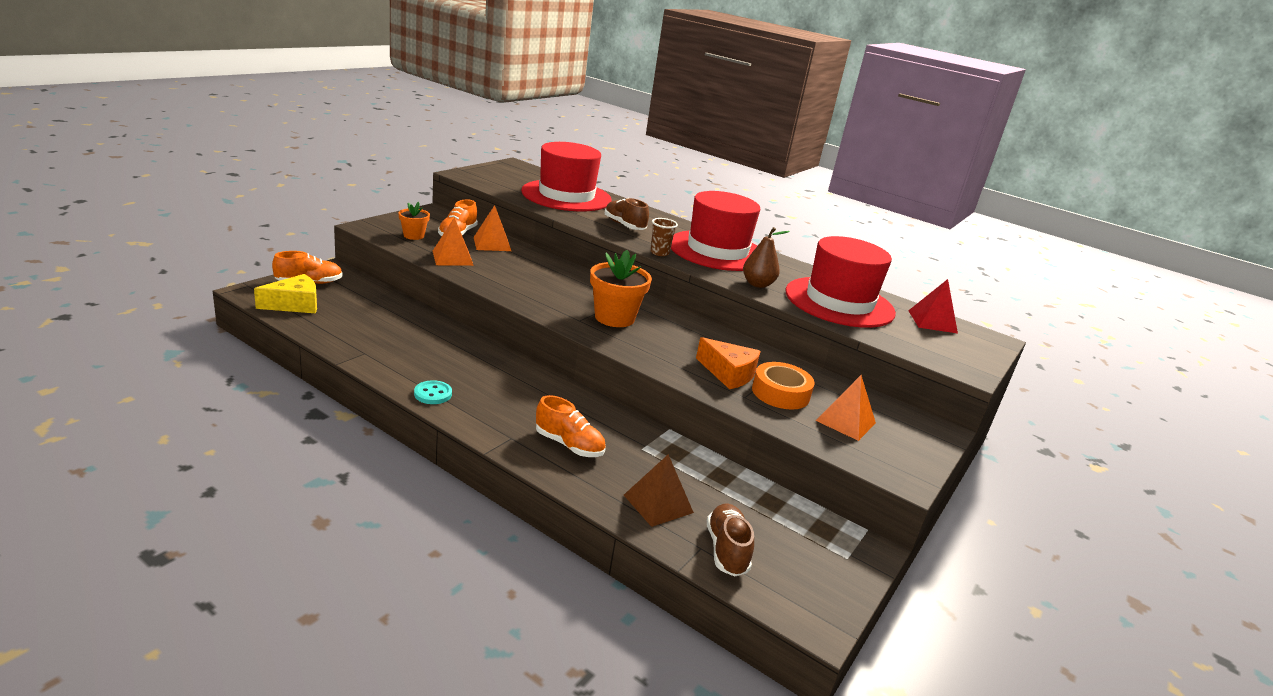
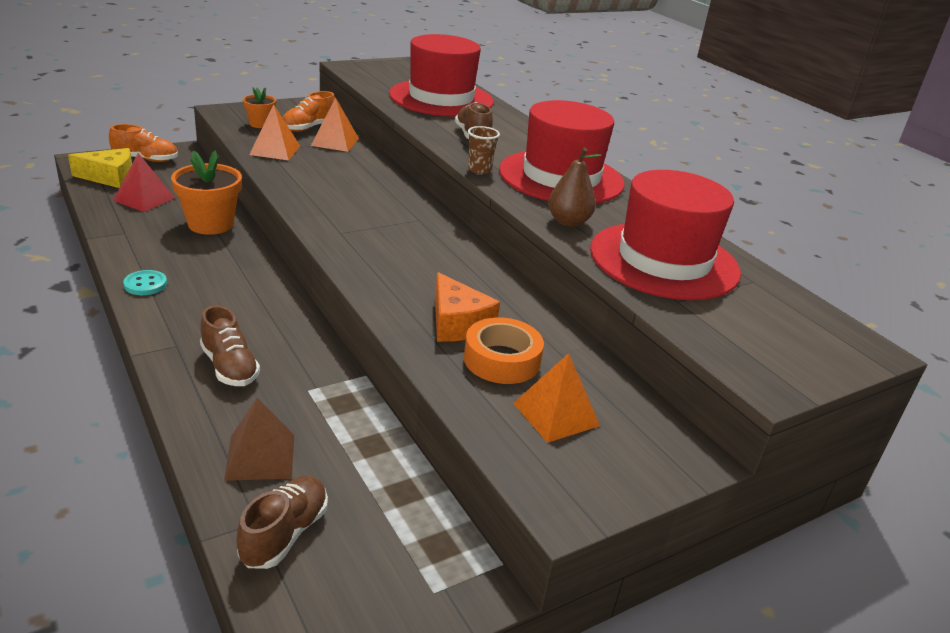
camera: 25 degrees right, 5 degrees up
(569, 445) = (229, 367): orange shoe -> brown shoe
(614, 318) = (385, 237): orange flower pot -> orange flower pot (210, 224)
(932, 321) = (787, 308): red pyramid -> red pyramid (144, 199)

